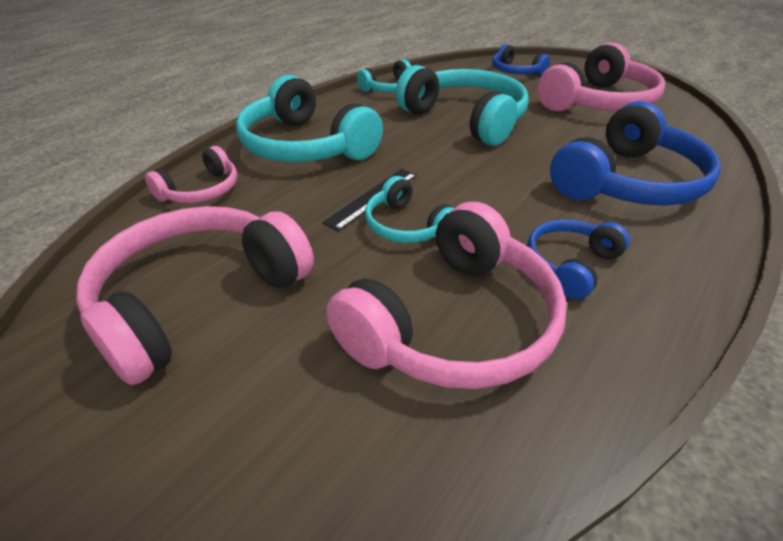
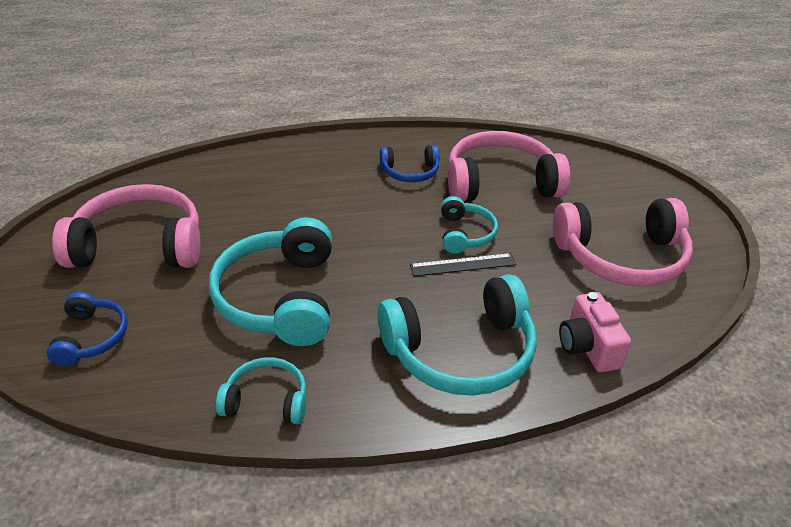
camera: 140 degrees left, 0 degrees up
(201, 190) = (587, 347): pink headphones -> pink camera
(305, 146) = (461, 352): turquoise headphones -> turquoise headphones turned 75 degrees clockwise
(628, 182) = (290, 184): blue headphones -> none

